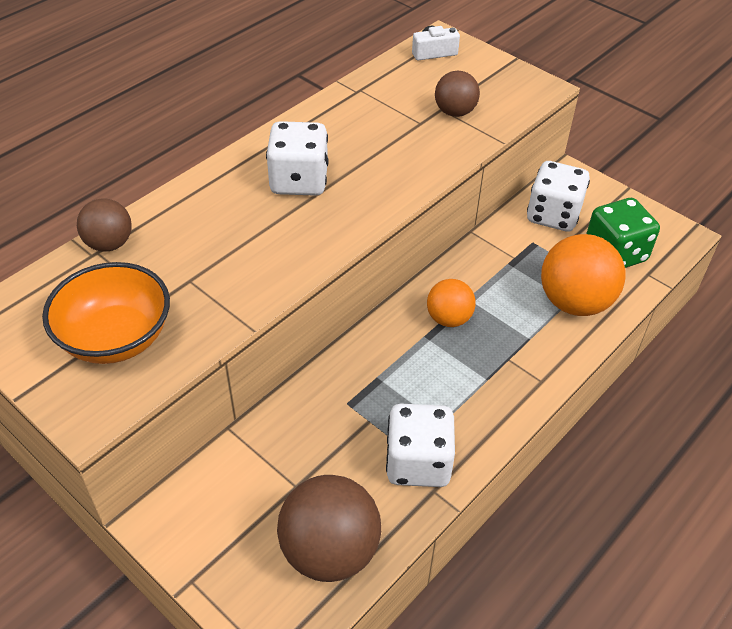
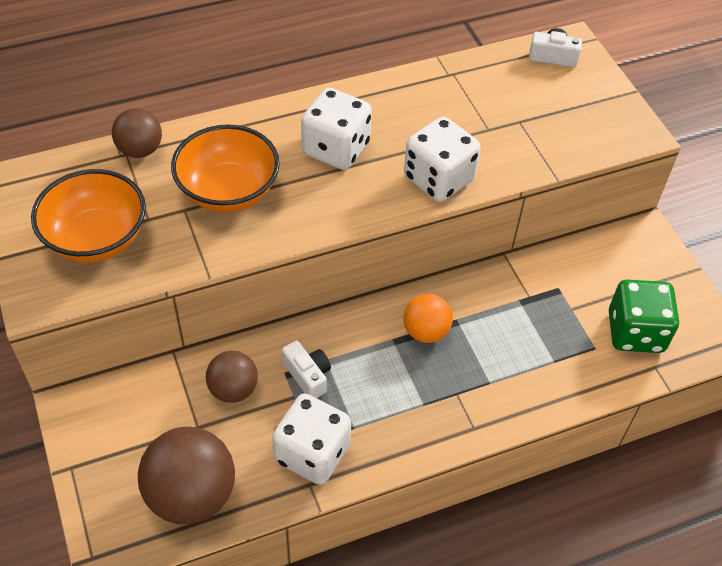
camera: 25 degrees right, 5 degrees up
(222, 250) = (228, 191): none -> orange bowl
(370, 397) = (308, 376): none -> white camera
(455, 112) = (530, 129): brown ball -> brown ball (233, 389)
(553, 215) = (598, 268): white dice -> white dice (438, 179)
(574, 302) = (559, 365): orange ball -> none

